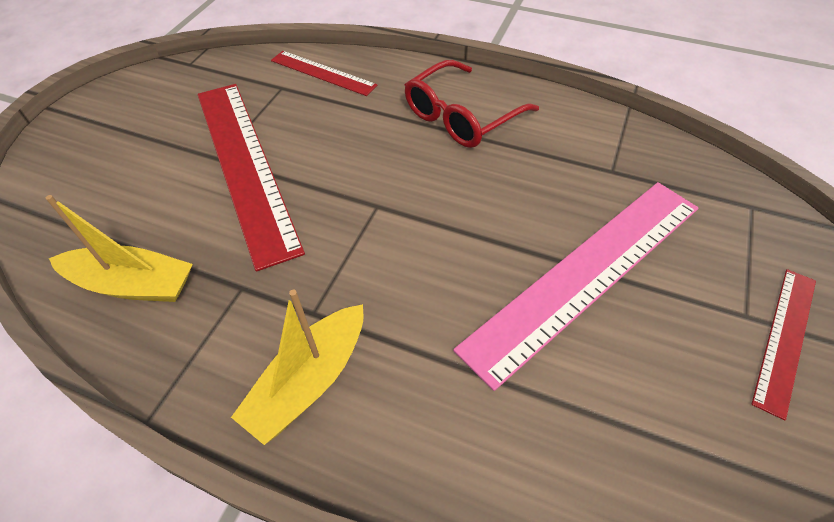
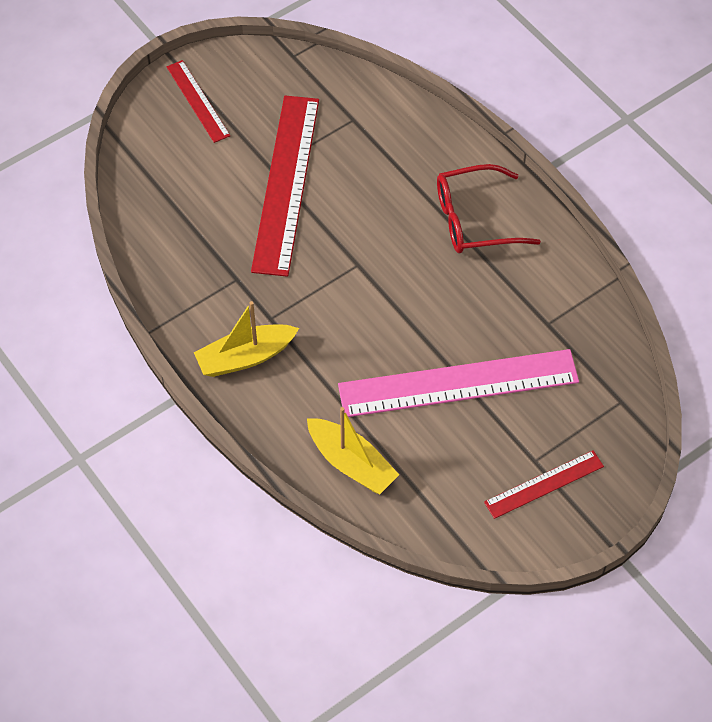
camera: 30 degrees right, 5 degrees up
(133, 284) = (172, 243): yellow boat -> yellow boat (351, 463)
(323, 73) = (395, 119): red ruler -> red ruler (198, 101)

